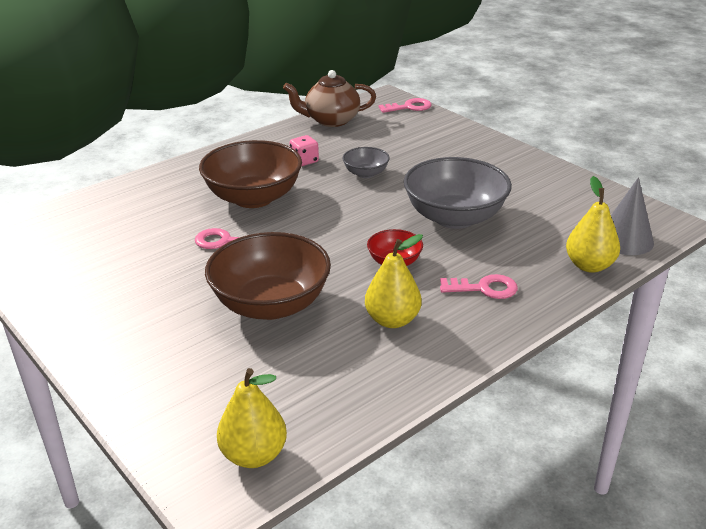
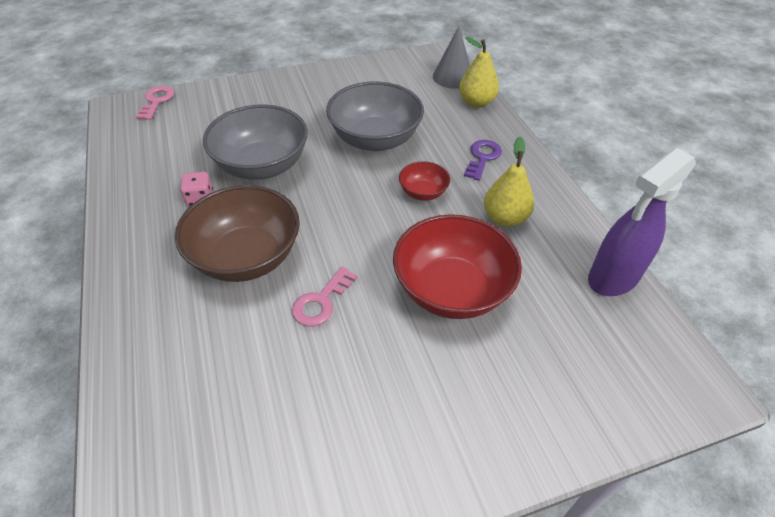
camera: 70 degrees left, 15 degrees up
(254, 455) = (657, 351): yellow pear -> none
(271, 304) = (451, 290): brown bowl -> red bowl
(331, 120) = (129, 157): brown teapot -> none
(346, 411) = (612, 278): none -> purple spray bottle
(366, 173) = (262, 165): grey bowl -> grey bowl, size x2.04
(484, 288) = (482, 158): pink key -> purple key

